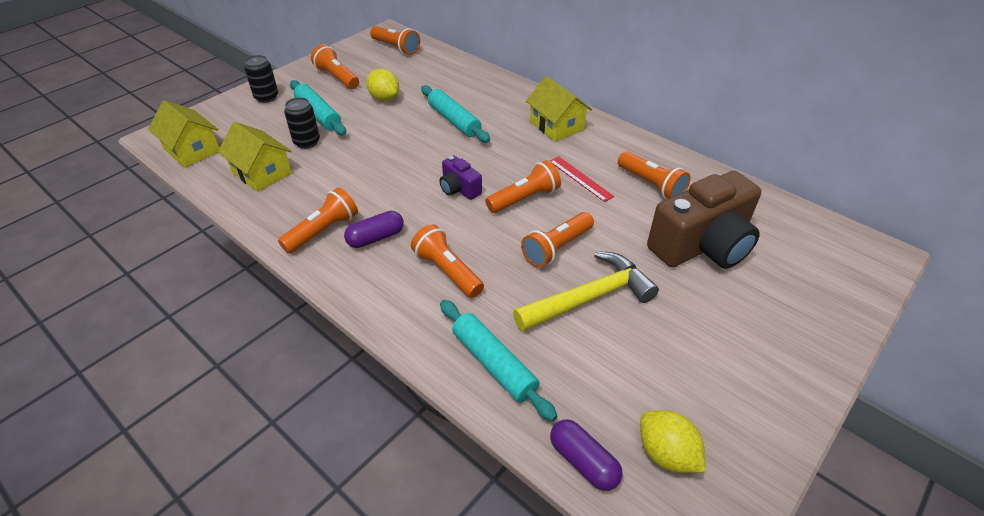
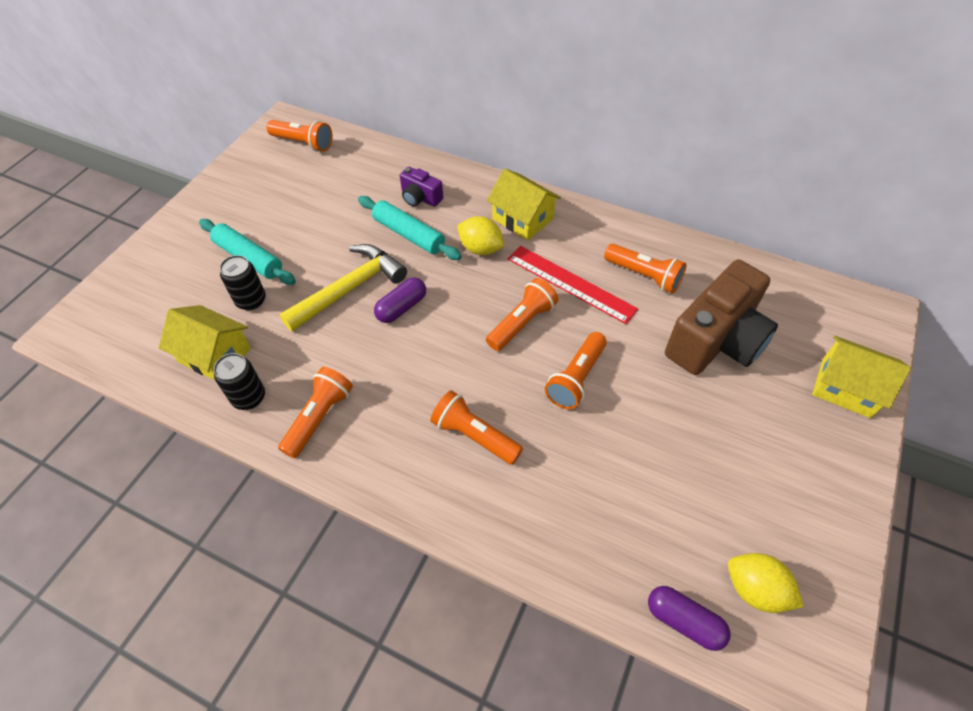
camera: 15 degrees left, 10 degrees up
(192, 150) = (115, 342): yellow house -> yellow house (845, 388)
(266, 97) = (175, 246): black can -> black can (249, 397)
(337, 77) = (250, 200): orange flashlight -> none
(376, 238) = (382, 412): purple capsule -> purple capsule (402, 307)
(384, 98) = (317, 219): yellow lemon -> yellow lemon (480, 248)
(459, 189) = (448, 326): purple camera -> purple camera (420, 198)
(493, 364) = (562, 536): turquoise rolling pin -> none
(580, 178) = (570, 284): red ruler -> red ruler, size x1.60
(589, 298) = (628, 431): yellow hammer -> yellow hammer (349, 289)

